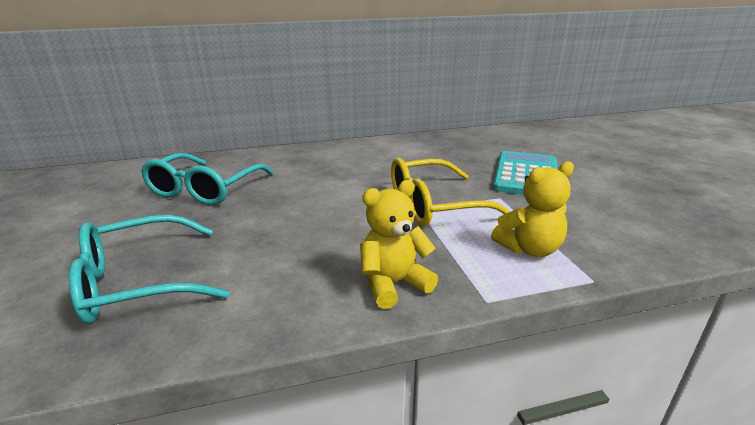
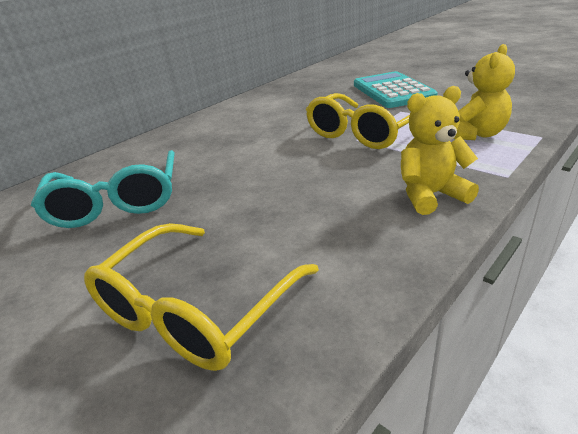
camera: 30 degrees left, 5 degrees up
(139, 282) = (196, 309): turquoise glasses -> yellow glasses
(393, 284) = (430, 195): yellow teddy bear -> yellow teddy bear turned 45 degrees clockwise

